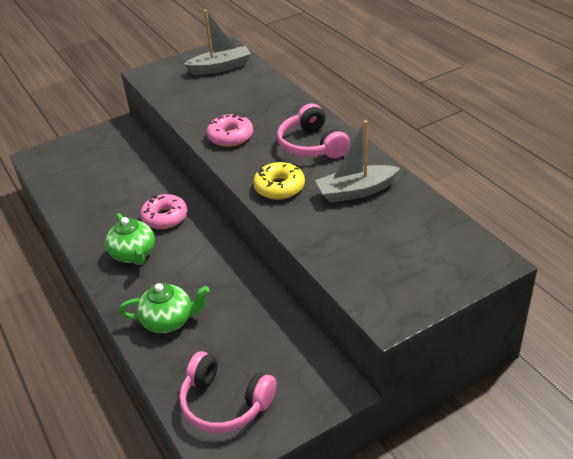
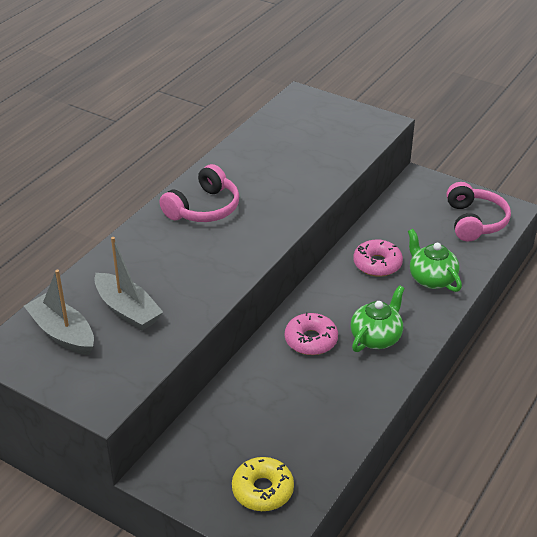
camera: 120 degrees left, 0 degrees up
(230, 136) = (217, 266): pink donut -> pink donut (377, 264)
(279, 187) = (281, 207): yellow donut -> yellow donut (262, 490)
(356, 191) = (260, 166): grey boat -> grey boat (127, 310)

